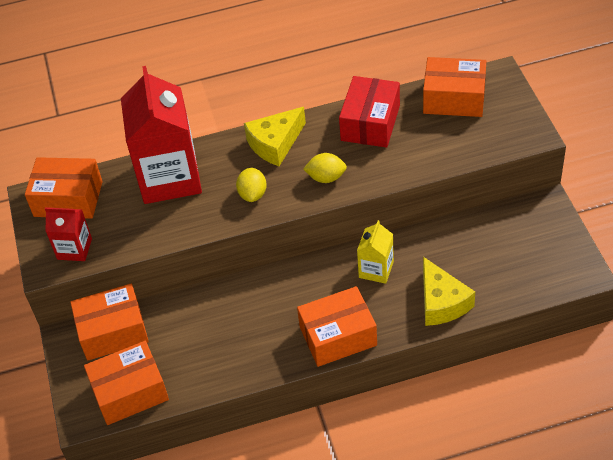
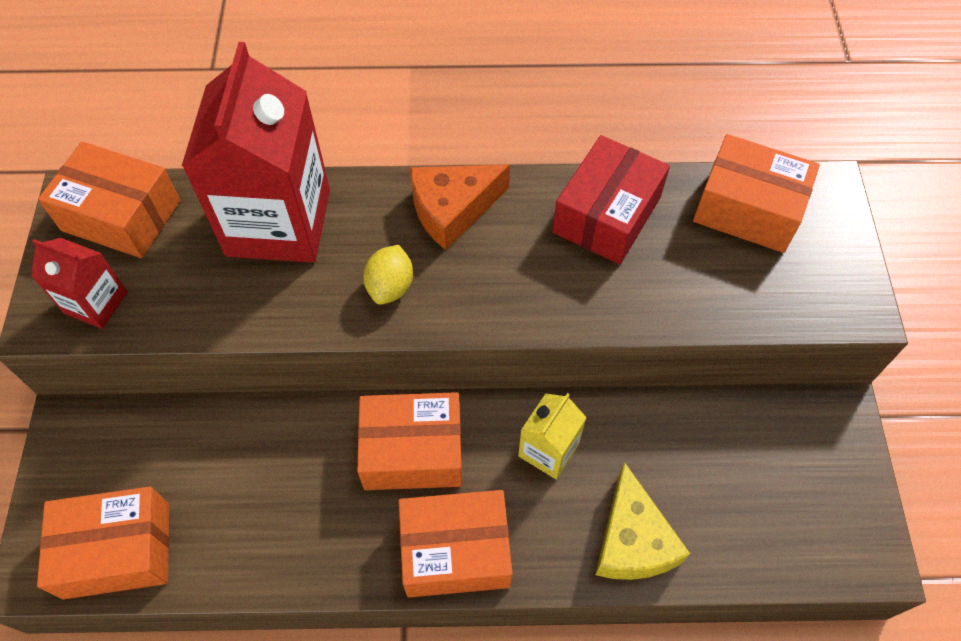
camera: 10 degrees right, 10 degrees up
(113, 331) = (133, 437): orange box -> orange box (413, 451)
(275, 144) = (452, 210): yellow cheese -> orange cheese
(326, 177) = (510, 290): yellow lemon -> none

